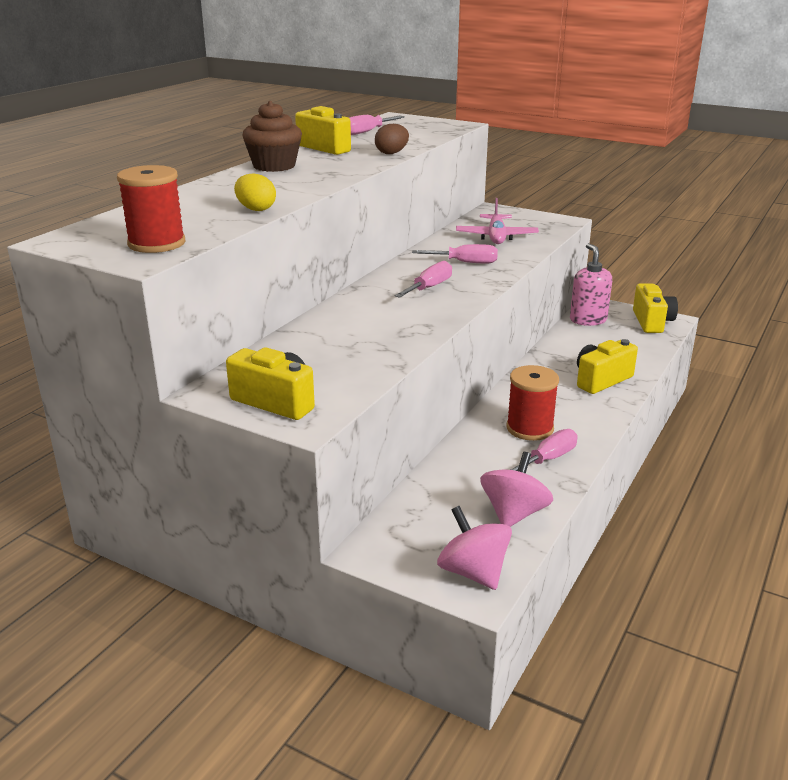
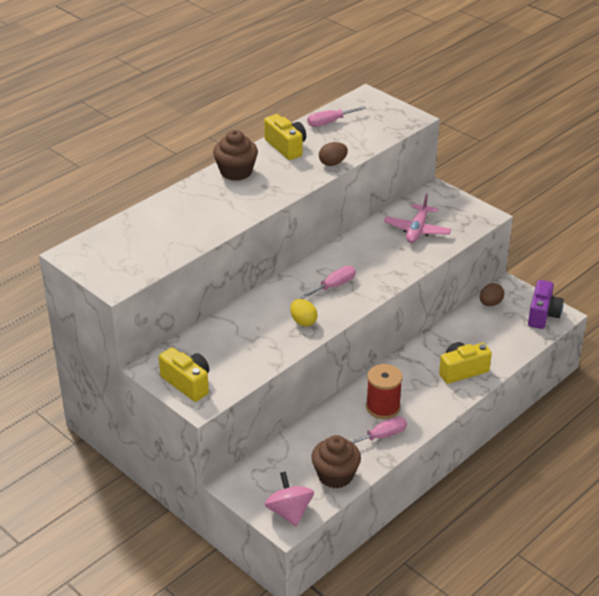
camera: 15 degrees right, 10 degrees up
(156, 243) = (128, 267): red spool -> none
(256, 209) = (203, 234): yellow egg -> yellow egg (303, 321)
(465, 262) = (375, 260): pink screwdriver -> none
(514, 513) = (335, 475): pink spinning top -> brown cupcake
(588, 320) = (490, 303): pink soap dispenser -> brown egg
(652, 322) = (543, 315): yellow camera -> purple camera

